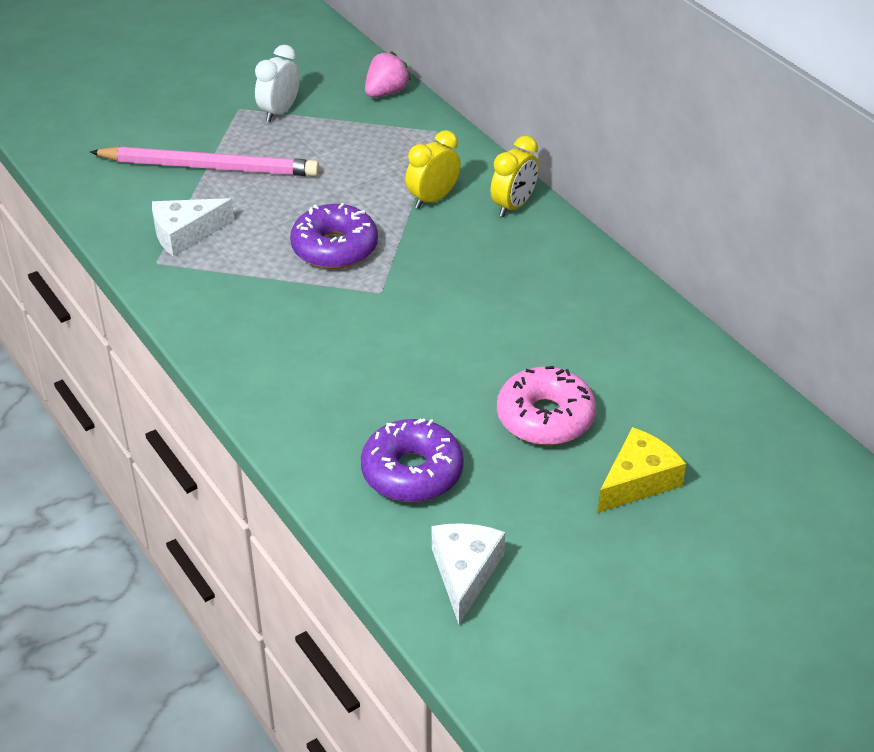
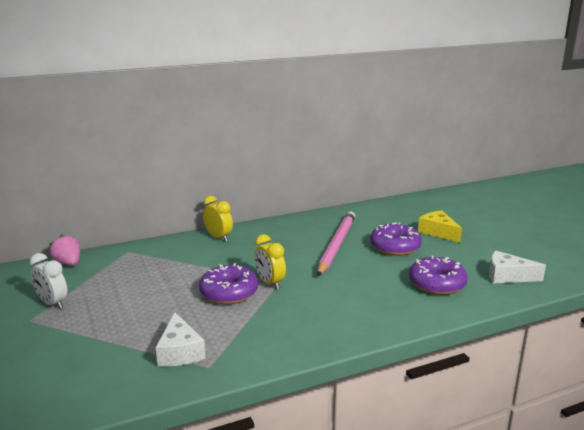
camera: 80 degrees left, 20 degrees down
(210, 167) = (99, 337): pink pencil -> pink pencil (336, 245)
(433, 199) = (197, 258): yellow clock -> yellow clock (270, 283)
(545, 417) = (395, 247): pink donut -> purple donut

